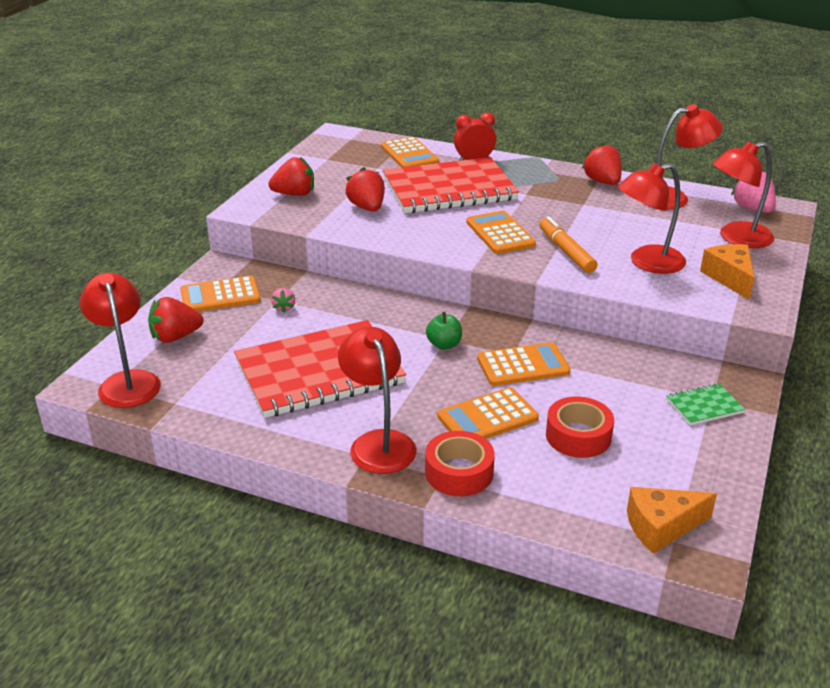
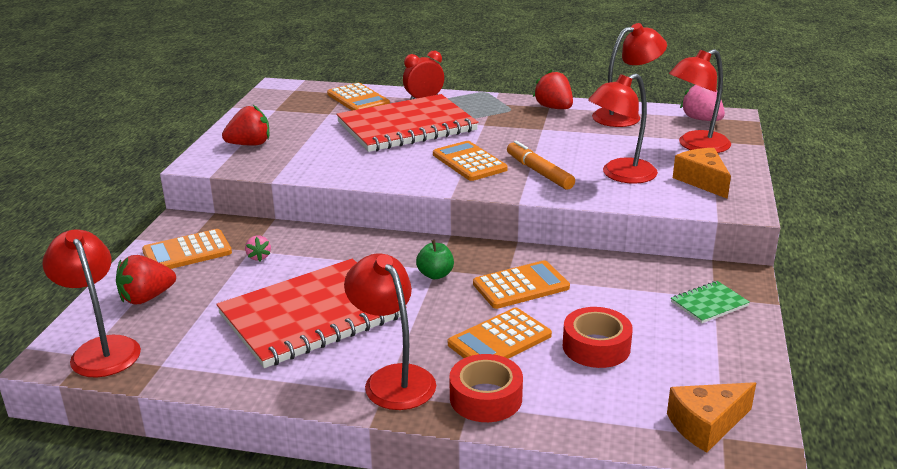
camera: 10 degrees left, 5 degrees down
(367, 208) = (328, 150): red strawberry -> none

